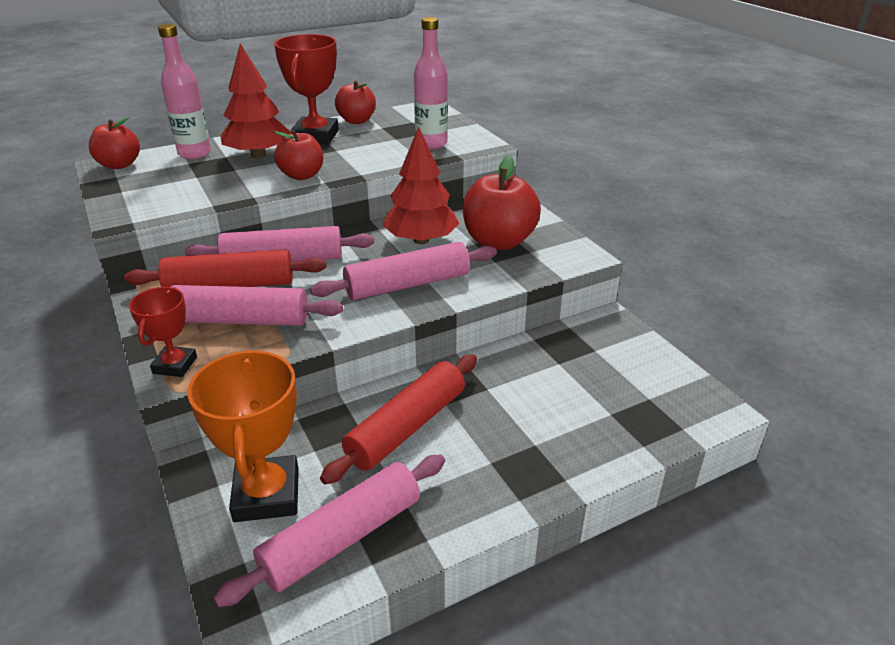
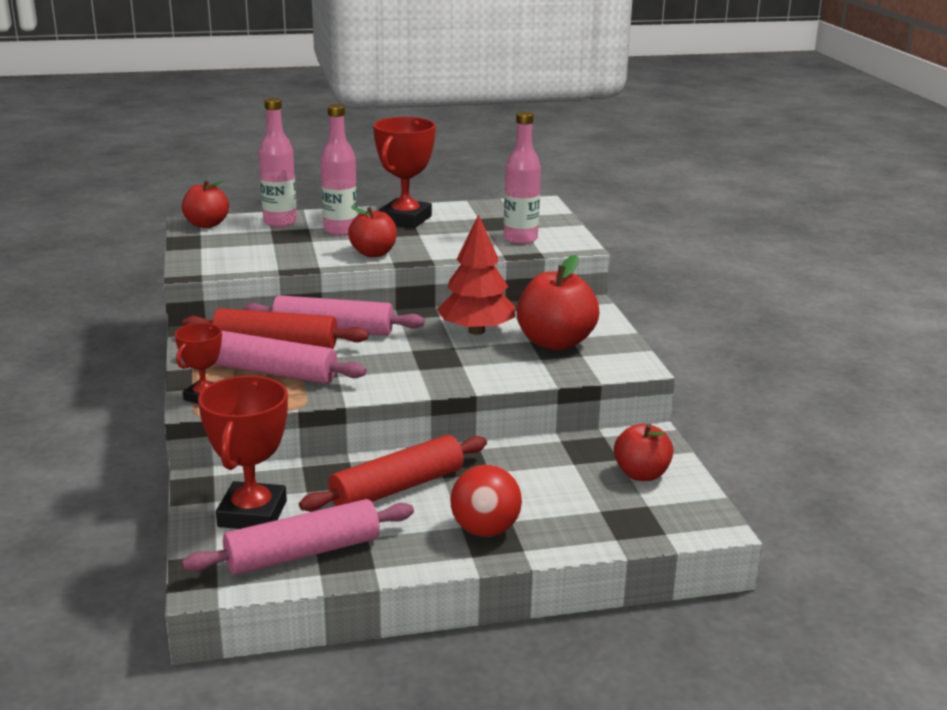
camera: 15 degrees right, 10 degrees down
(258, 155) = (340, 230): red tree -> pink bottle
(267, 495) = (252, 514): orange trophy -> red trophy
(356, 121) = (455, 209): red apple -> red apple (641, 474)
(407, 285) = (441, 366): pink rolling pin -> none
(516, 462) = (485, 530): none -> red ball

